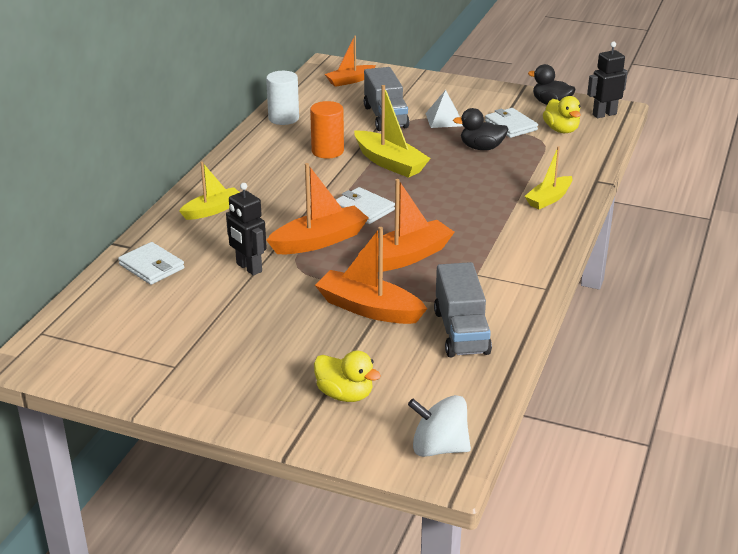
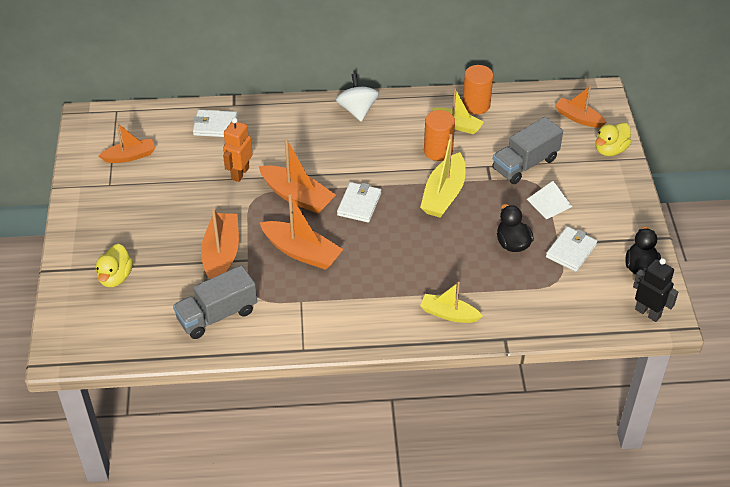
camera: 65 degrees right, 15 degrees up
(139, 339) = (130, 156): none -> orange boat
(151, 266) = (215, 126): white wallet -> white wallet turned 75 degrees clockwise
(212, 210) = (306, 124): yellow boat -> yellow boat (457, 125)
(248, 268) = (240, 173): black robot -> orange robot
(283, 118) = (476, 105): white cylinder -> orange cylinder
(439, 448) = (79, 343): white spinning top -> white spinning top (357, 110)
(561, 130) = (589, 289): yellow duck -> yellow duck (610, 150)

